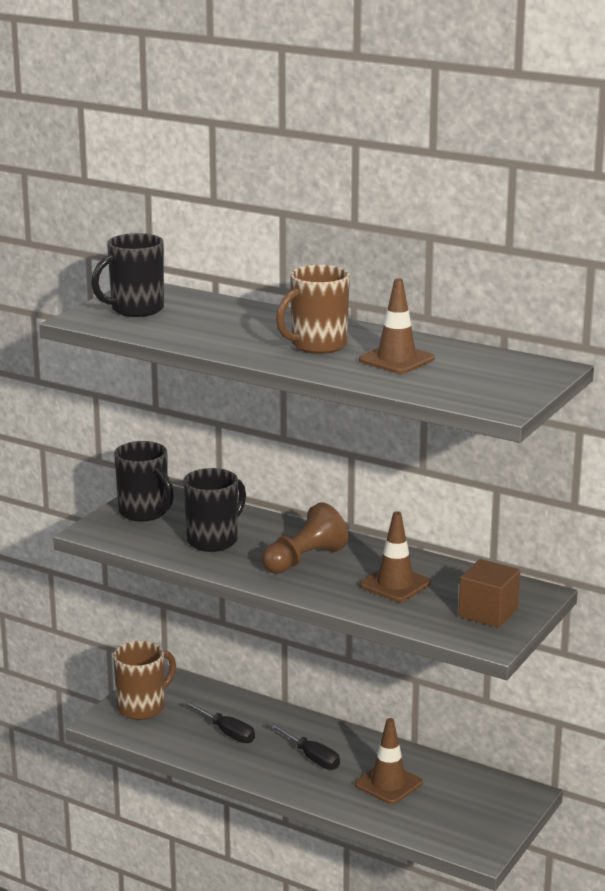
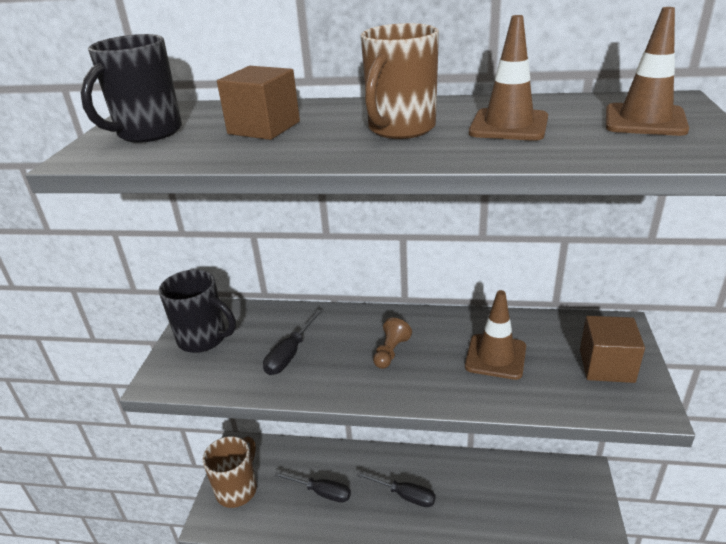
camera: 20 degrees left, 10 degrees up
(213, 540) = (290, 354): black mug -> black screwdriver
(221, 323) = (264, 128): none -> brown cube
(304, 560) = (391, 352): brown pawn -> brown pawn, size x0.58
(388, 784) = (482, 503): brown traffic cone -> brown traffic cone (644, 120)

